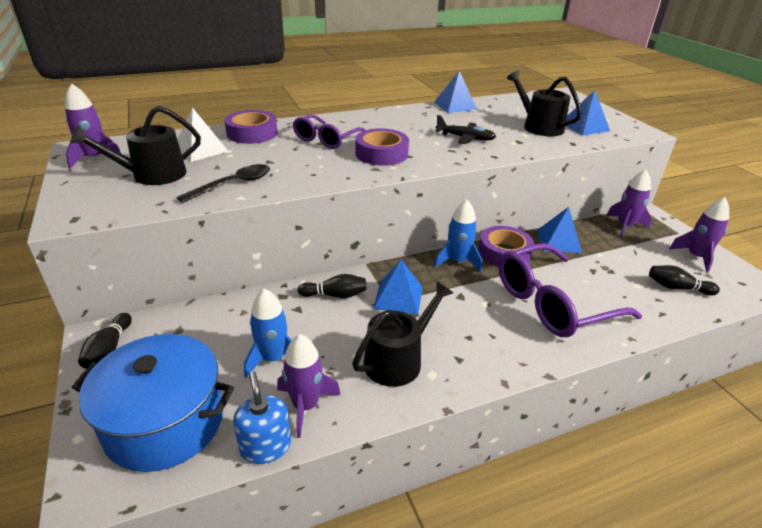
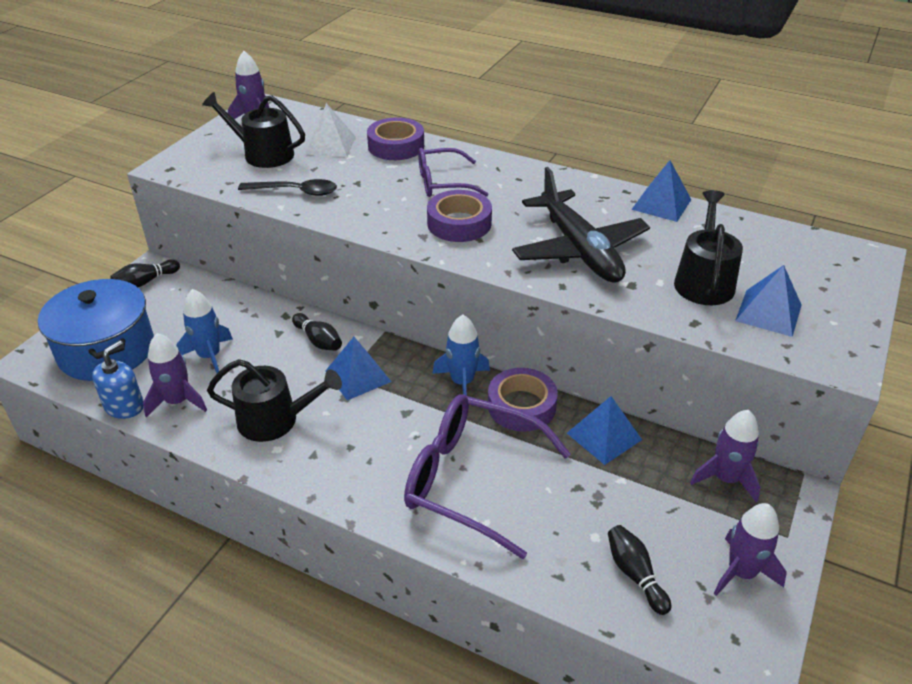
camera: 50 degrees right, 5 degrees up
(465, 138) = (579, 249): black plane -> black plane, size x1.93

